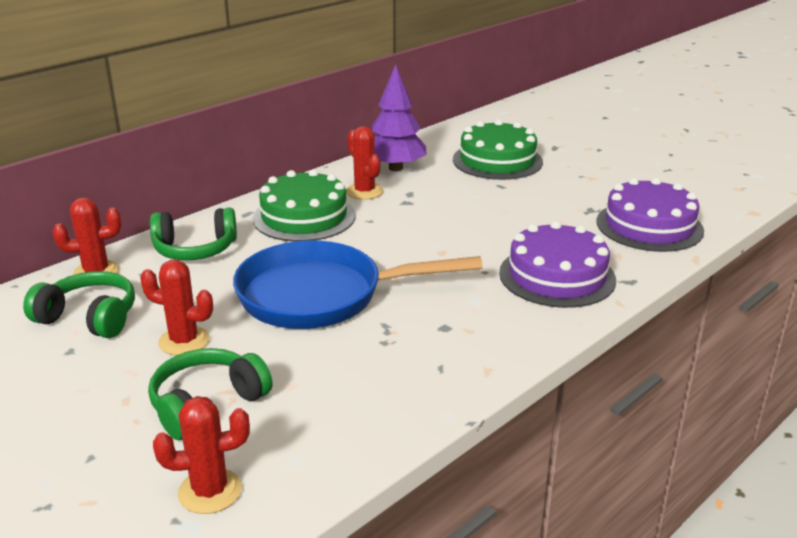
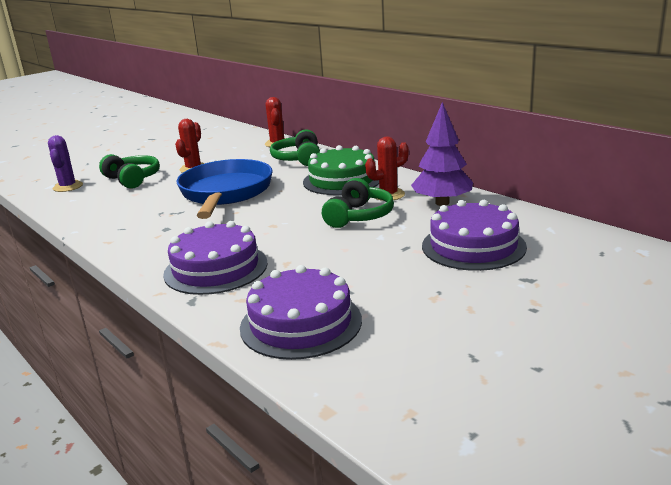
camera: 95 degrees right, 5 degrees down
(89, 318) = (228, 149): green headphones -> green headphones (359, 216)
(210, 491) = (68, 187): red cactus -> purple cactus
(497, 160) = (473, 246): green cake -> purple cake

